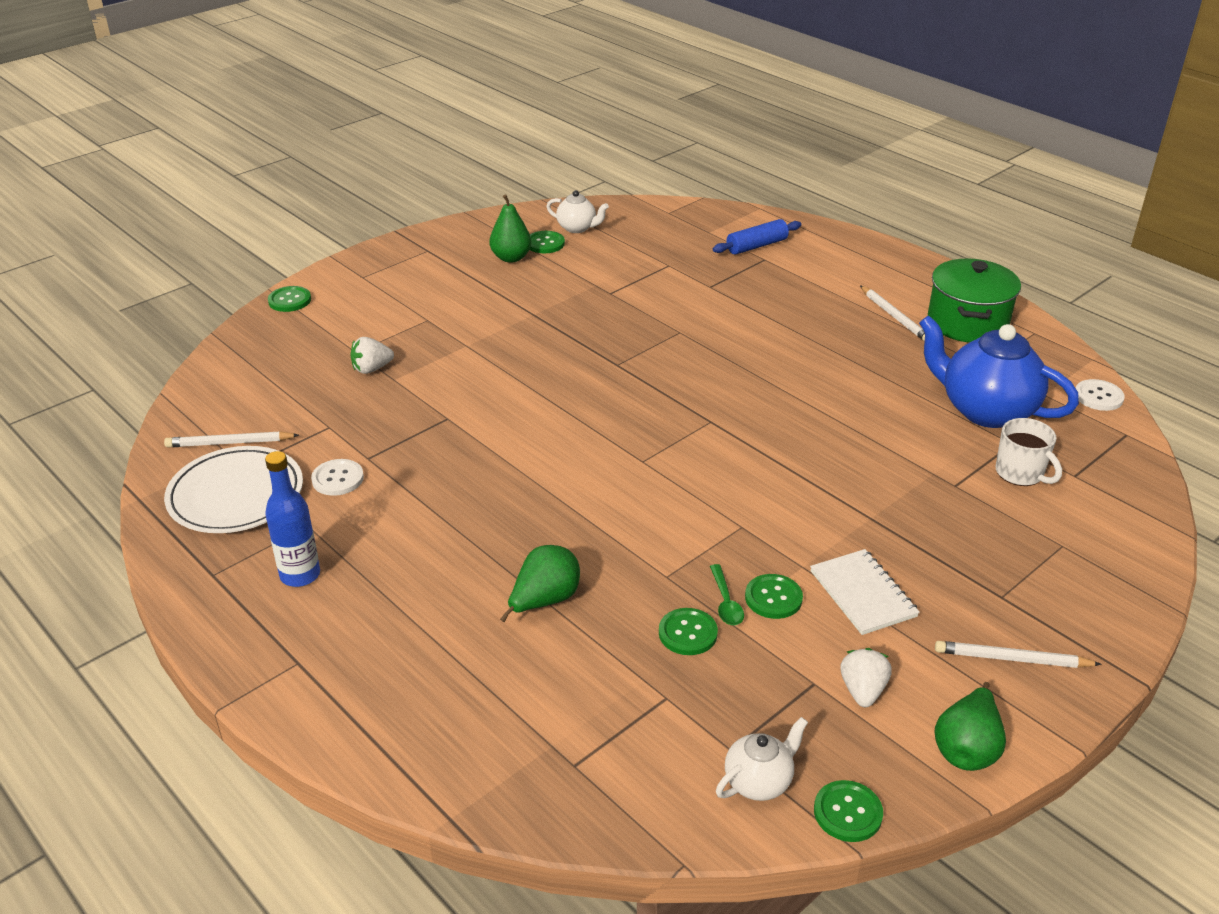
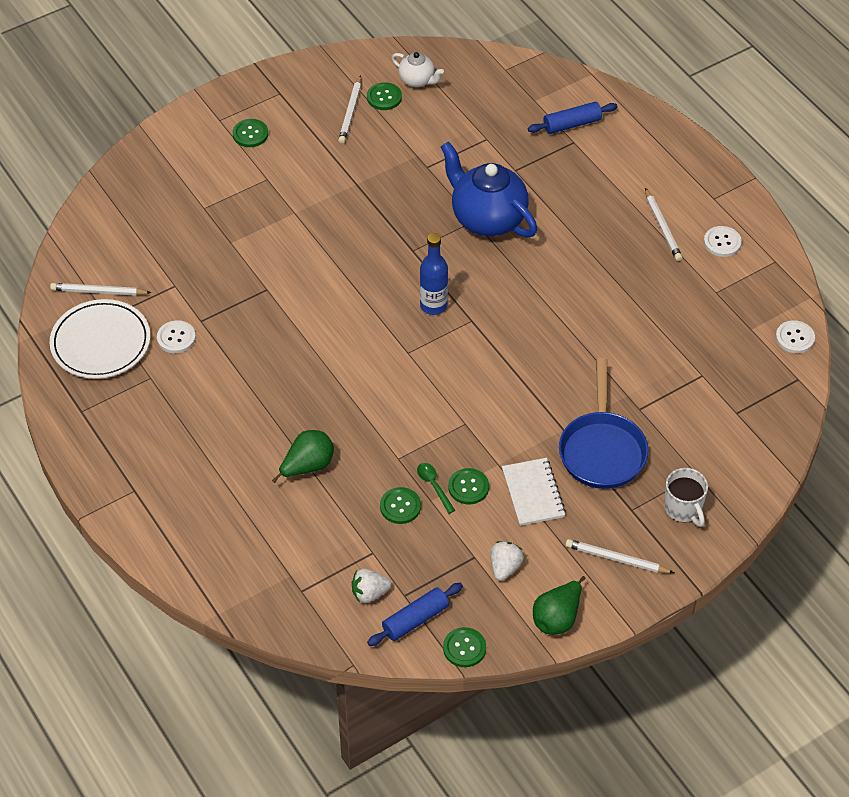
camera: 10 degrees right, 15 degrees up
(289, 300) = (155, 141): green button -> green button (250, 134)
(300, 575) = (141, 420): blue bottle -> blue bottle (433, 305)
(371, 369) = (214, 229): white strawberry -> white strawberry (369, 593)
(511, 258) = (350, 112): green pear -> white pencil
(726, 602) = (434, 486): green spoon -> green spoon turned 150 degrees clockwise
(759, 782) = (415, 620): white teapot -> blue rolling pin
(930, 534) = (602, 450): none -> blue pan
(967, 323) = (722, 242): green pot -> white button
(985, 410) = (695, 339): blue teapot -> blue teapot (487, 218)
(1020, 473) = (695, 405): white mug -> white mug (683, 508)

